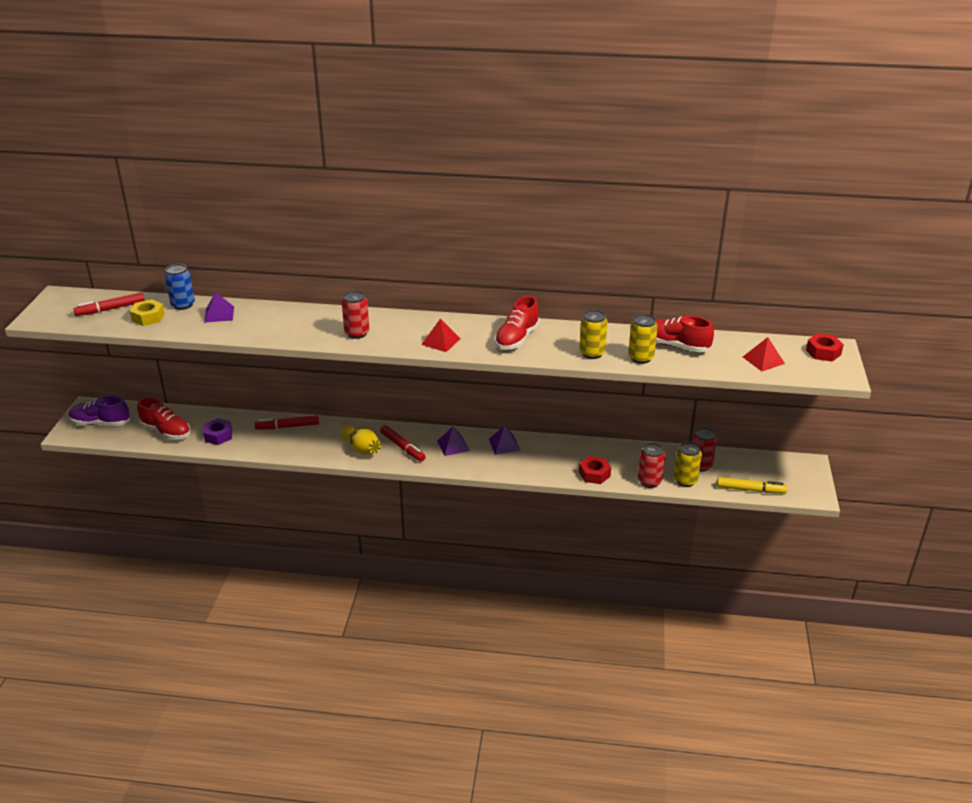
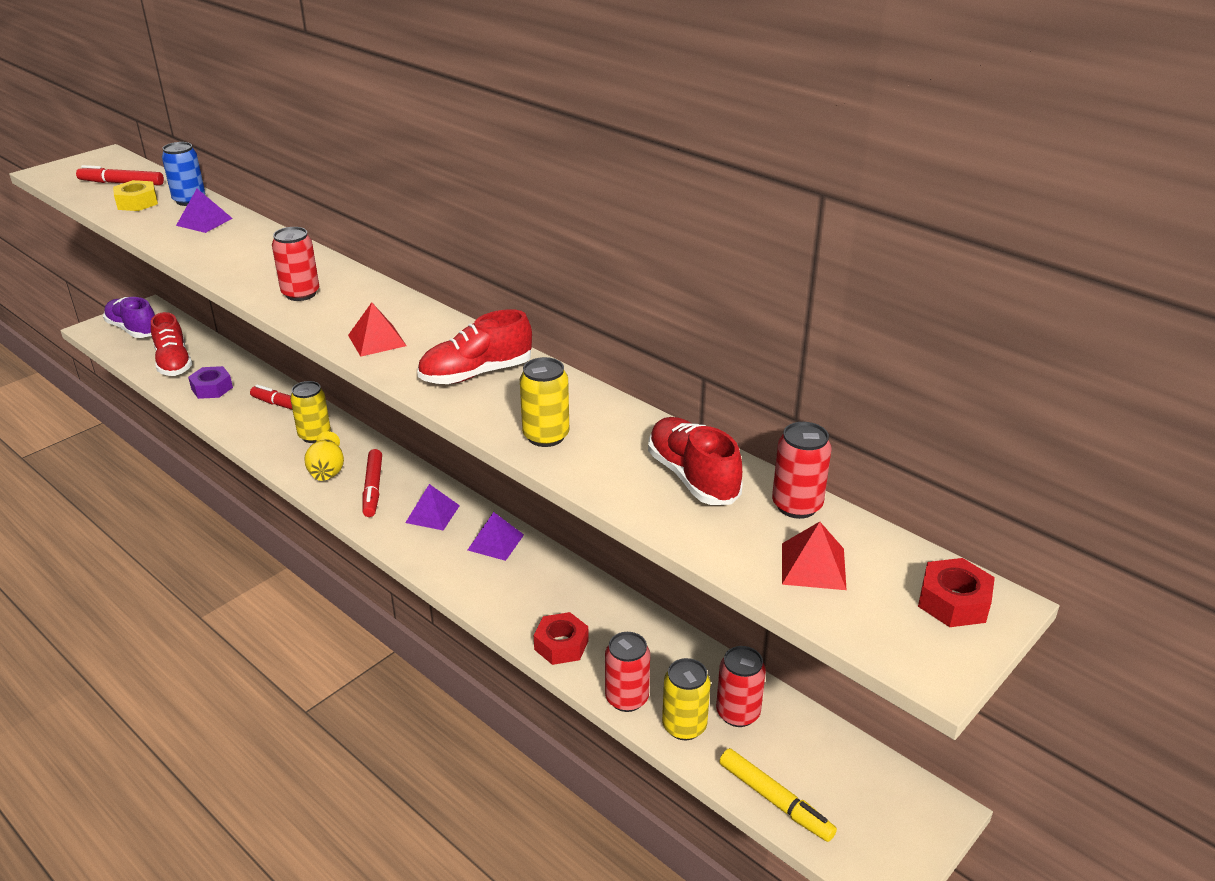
camera: 35 degrees right, 0 degrees up
(640, 358) = (608, 473): yellow can -> yellow can (314, 435)
(729, 340) = (797, 506): none -> red can

